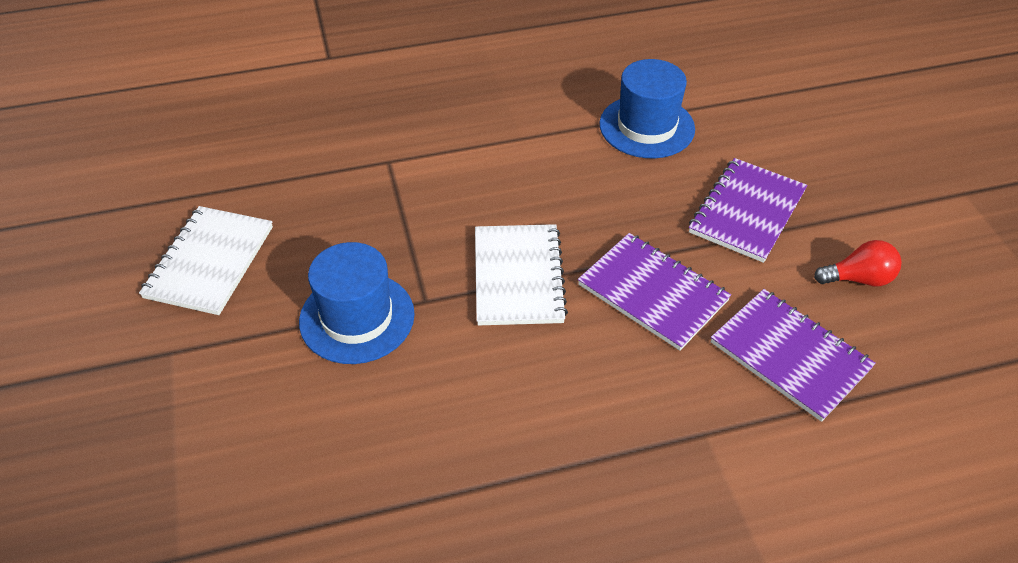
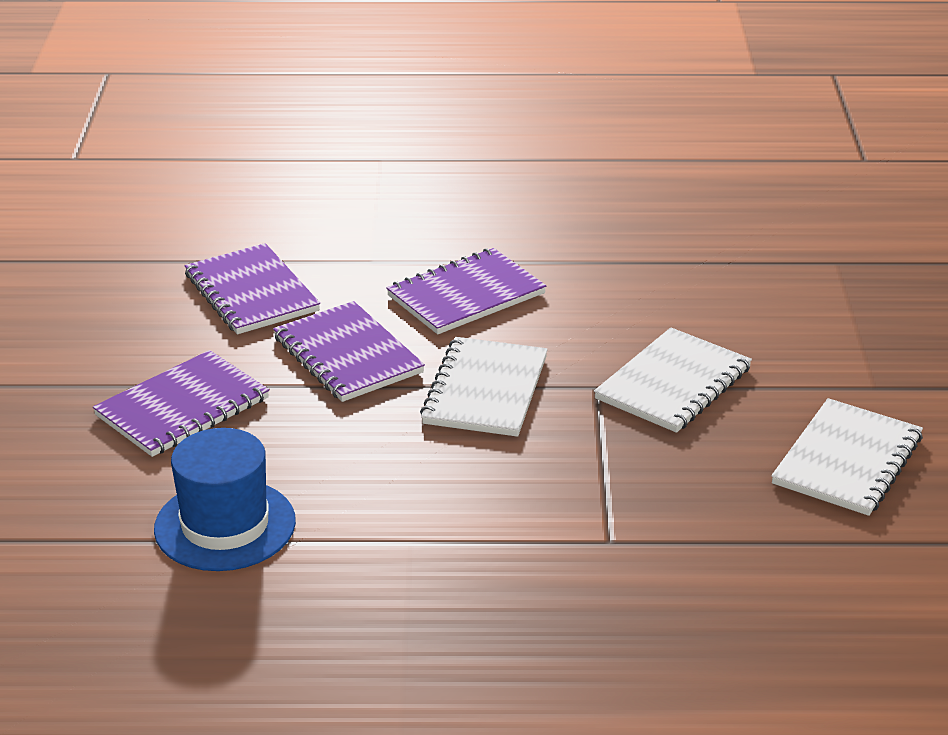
camera: 165 degrees left, 15 degrees down
(357, 318) = (673, 384): blue hat -> white notebook
(582, 399) = (466, 295): none -> purple notebook
(858, 279) = (124, 333): red light bulb -> none

